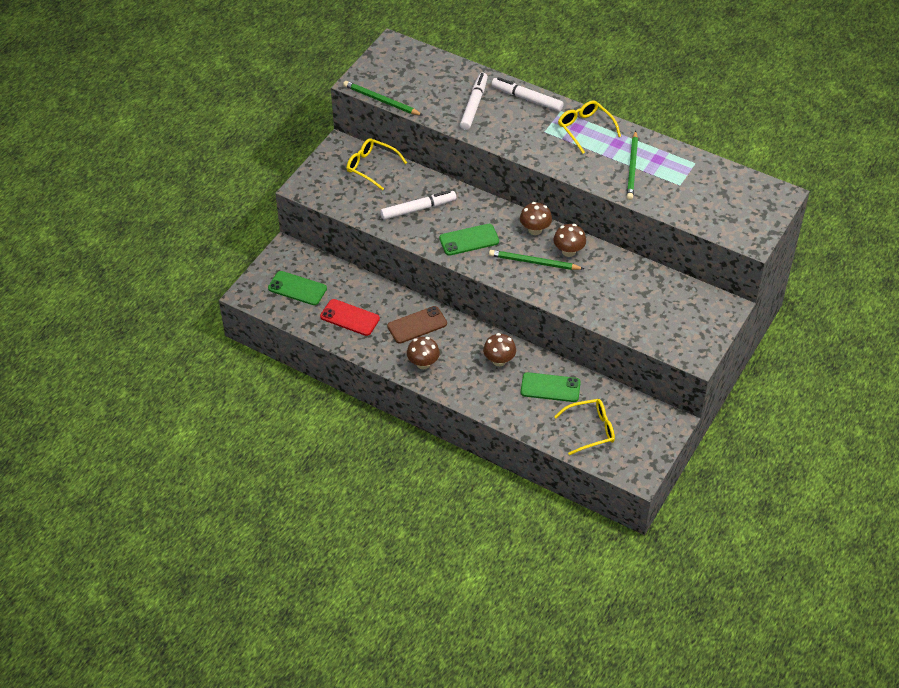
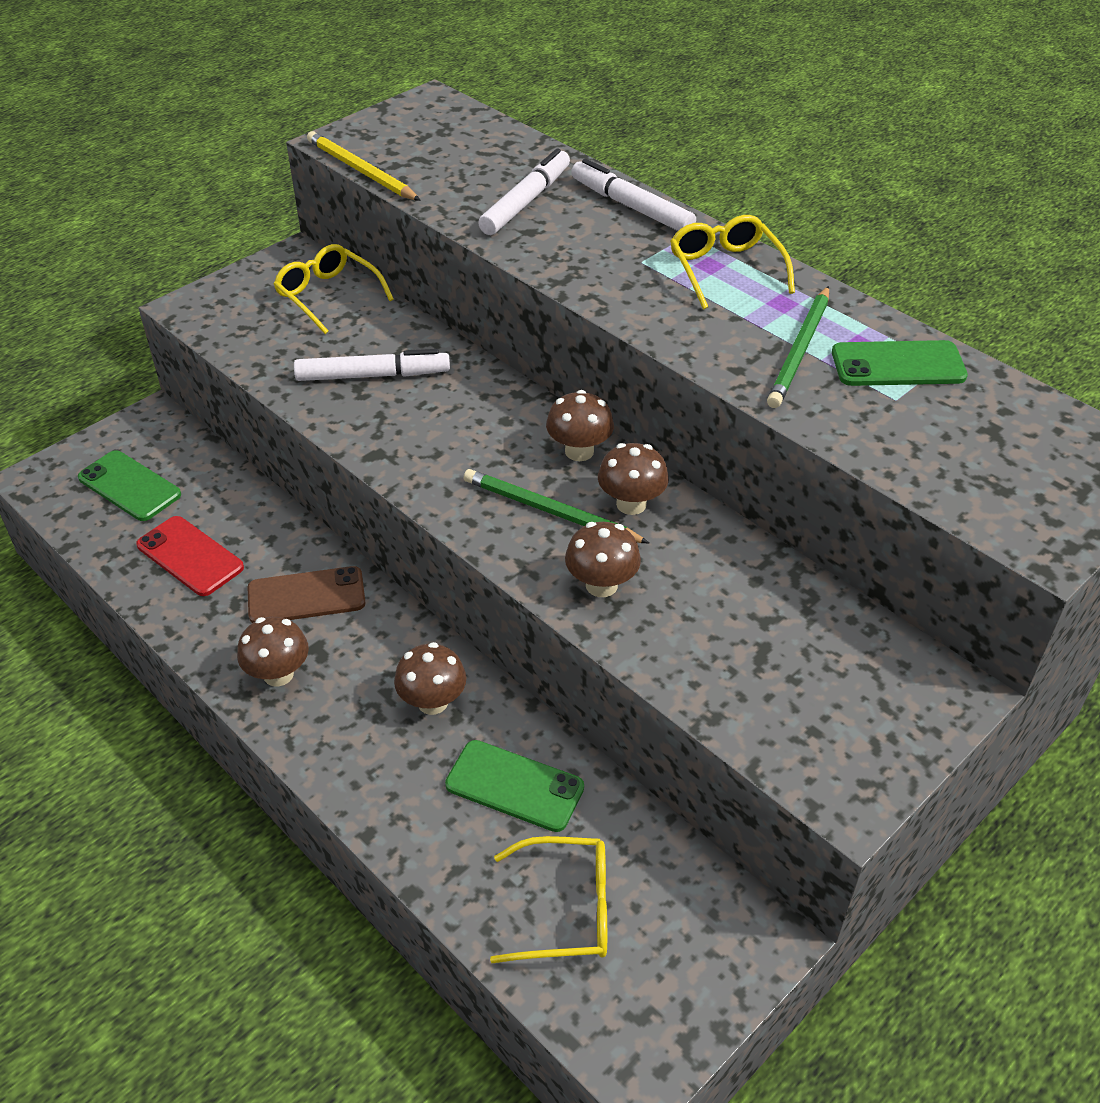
camera: 15 degrees right, 5 degrees down
(381, 100) = (361, 171): green pencil -> yellow pencil
(469, 240) = (440, 446): green phone -> green phone (898, 365)
(570, 292) = (601, 585): none -> brown mushroom

